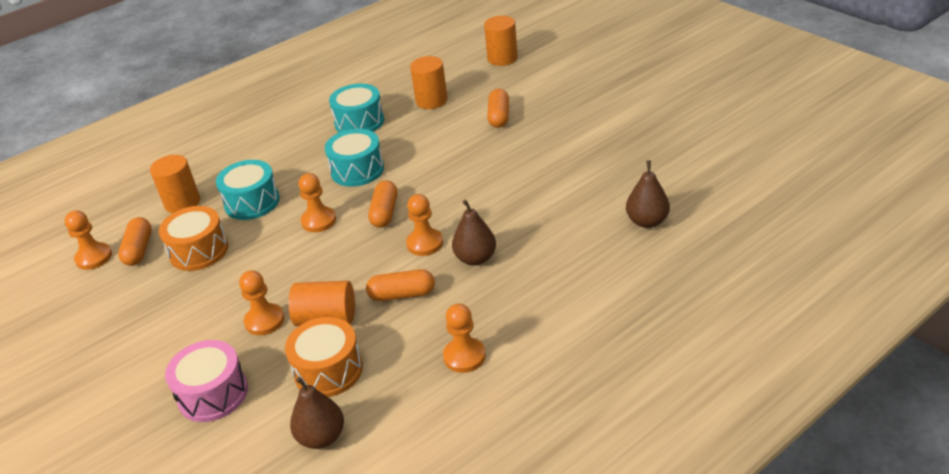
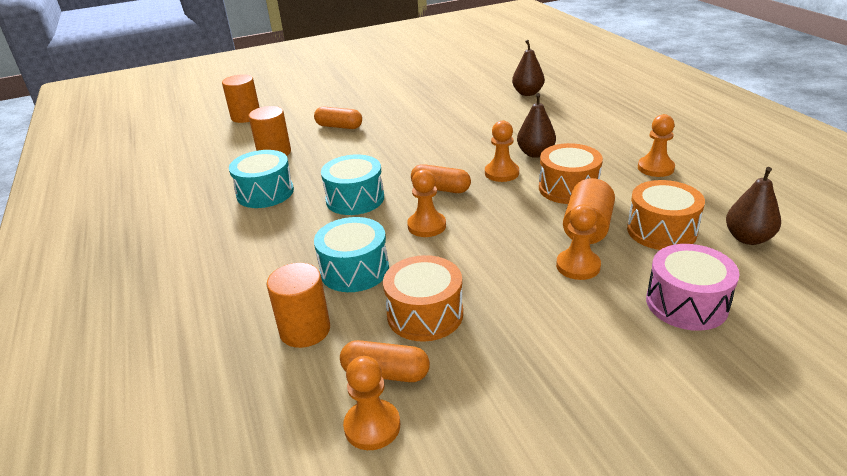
camera: 75 degrees left, 5 degrees down
(402, 294) = (568, 188): orange capsule -> orange drum

